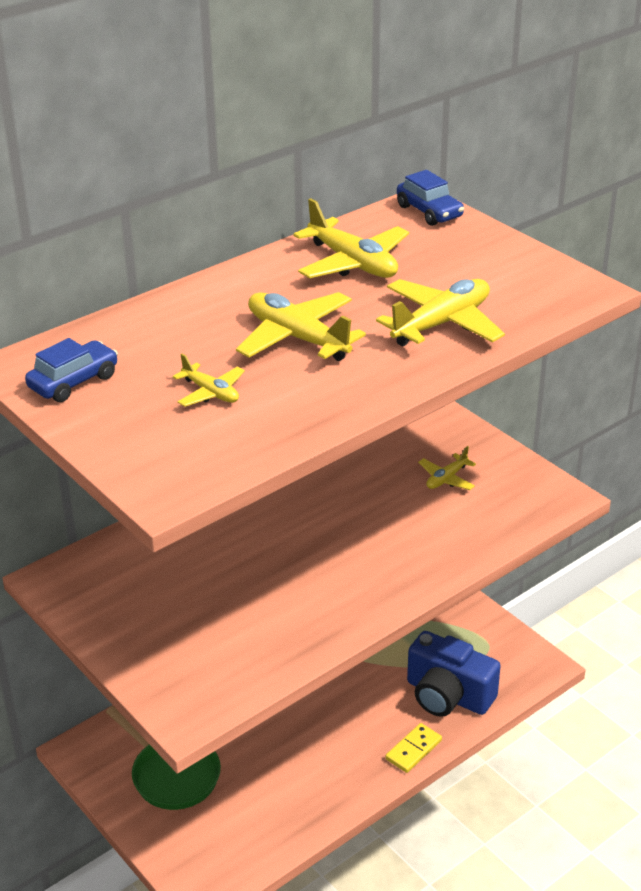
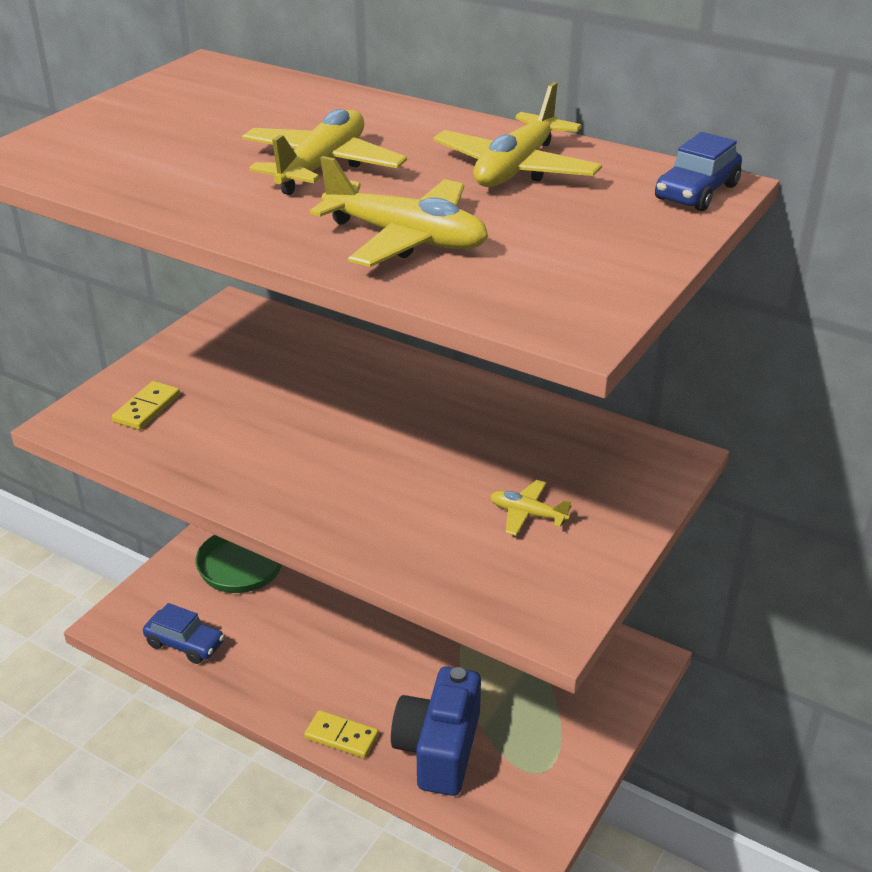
camera: 70 degrees right, 0 degrees up
(74, 382) = (187, 89): blue car -> blue car (185, 644)
(194, 659) = (147, 408): none -> yellow domino
(211, 392) = (191, 145): yellow plane -> none

